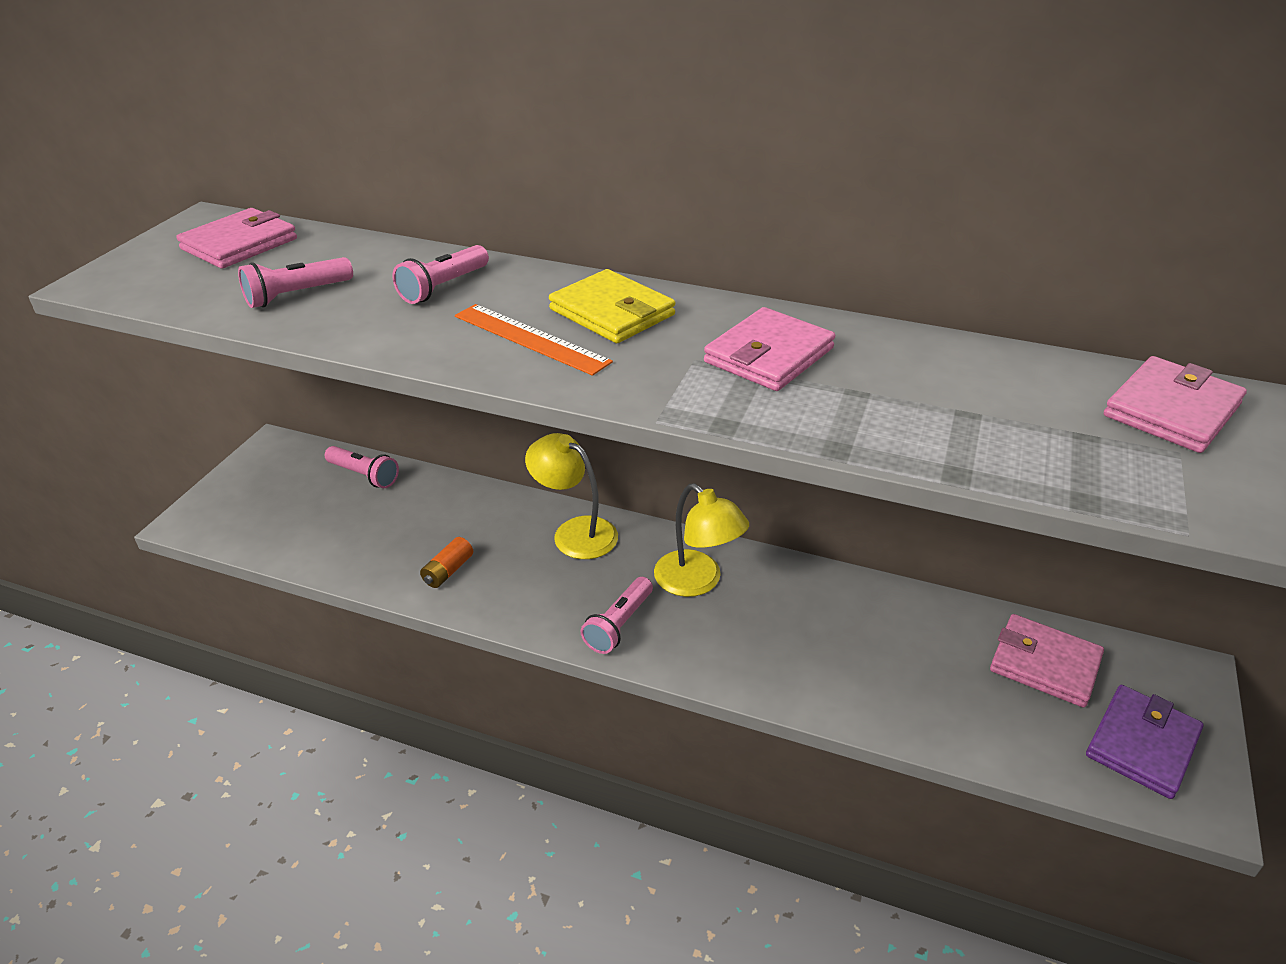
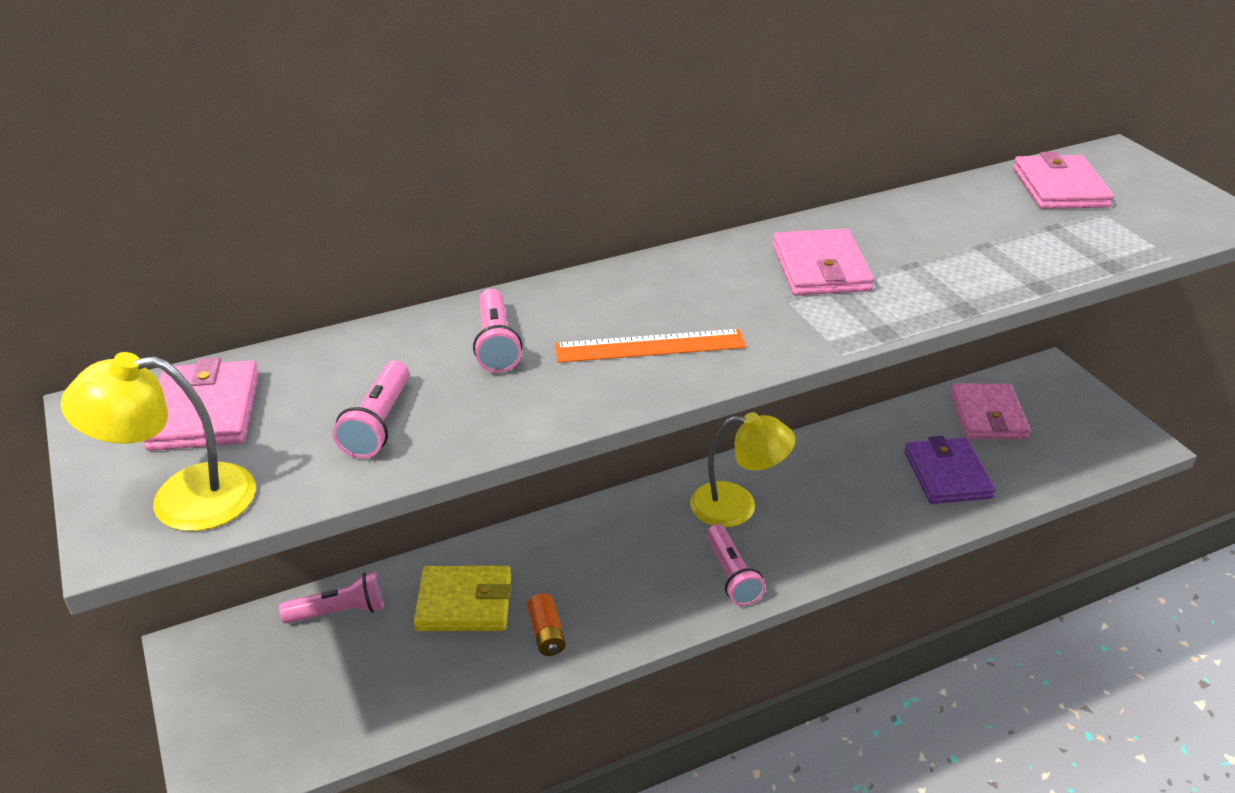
camera: 45 degrees left, 0 degrees up
(575, 532) = (599, 531): yellow lamp -> yellow lamp (182, 499)
(612, 312) = (665, 293): yellow wallet -> yellow wallet (464, 603)
(1044, 664) = (988, 416): pink wallet -> pink wallet turned 75 degrees counterclockwise
(1142, 744) = (1082, 429): purple wallet -> purple wallet (947, 475)

